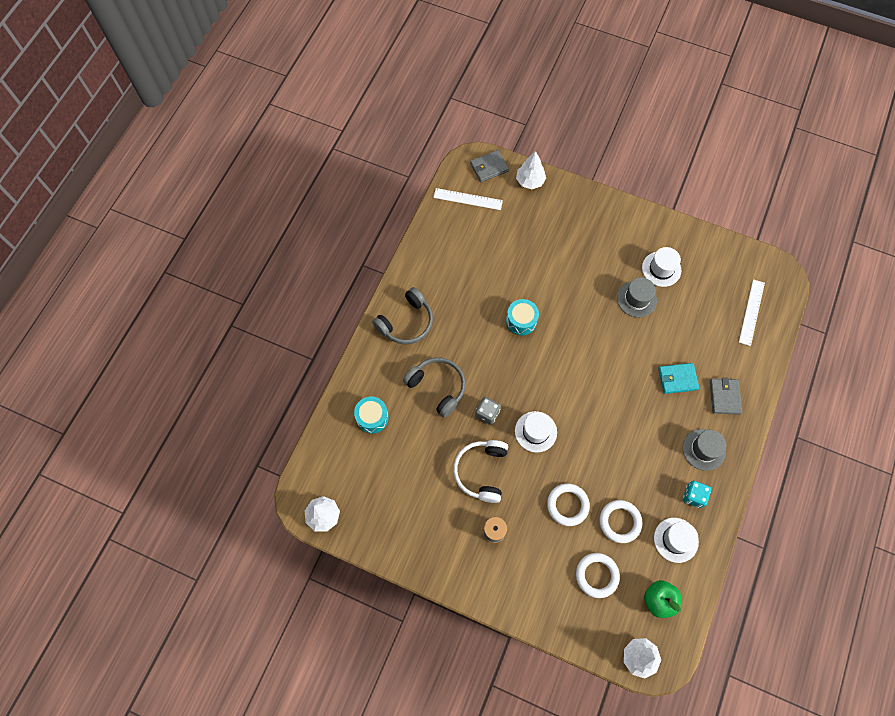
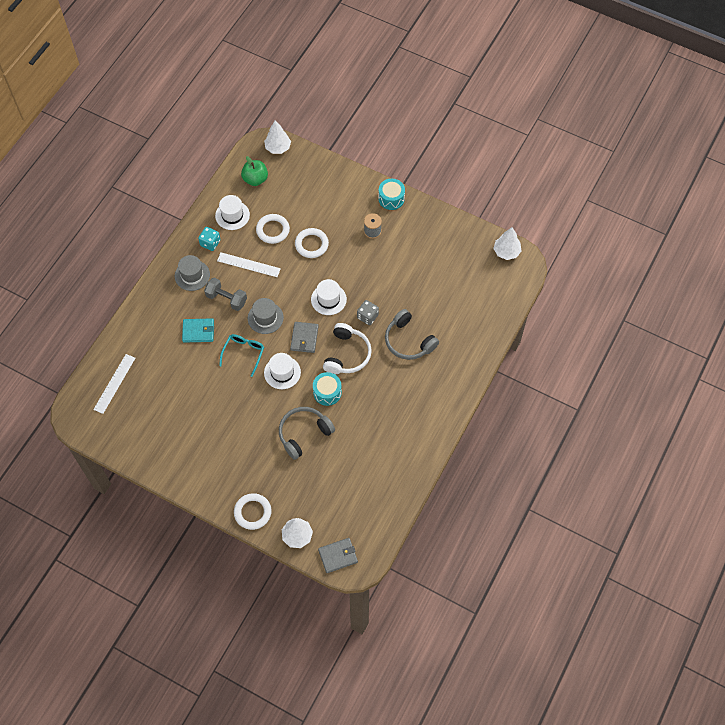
camera: 175 degrees left, 5 degrees down
(372, 417) = (466, 321): turquoise drum -> turquoise drum (391, 198)
(406, 322) = (433, 399): grey headphones -> grey headphones (304, 434)
(468, 199) = (364, 521): white ruler -> white ruler (248, 265)
(481, 472) = (377, 273): white headphones -> white headphones (347, 354)
(597, 575) = (298, 197): white ring -> white ring (252, 512)
(620, 357) = (244, 353): none -> turquoise glasses
(636, 299) = (217, 404): grey hat -> grey hat (265, 318)
(655, 422) = (226, 299): none -> grey dumbbell
(661, 269) = (186, 431): white hat -> white hat (282, 372)
(724, 397) = (162, 314): grey wallet -> grey wallet (304, 338)

